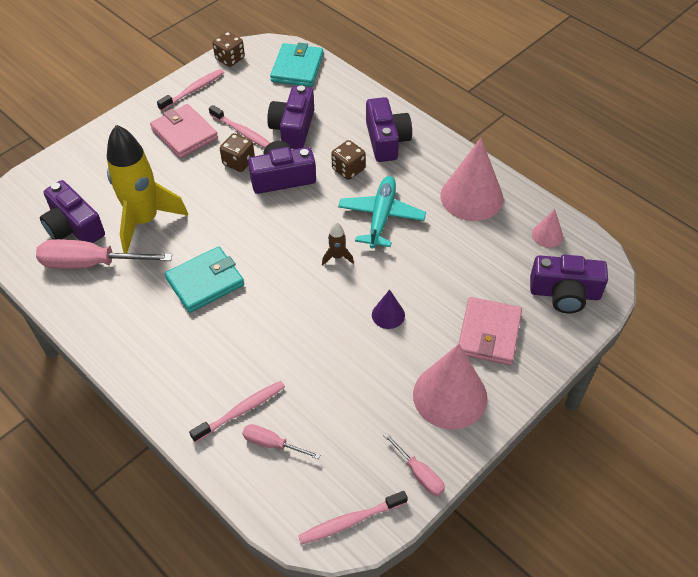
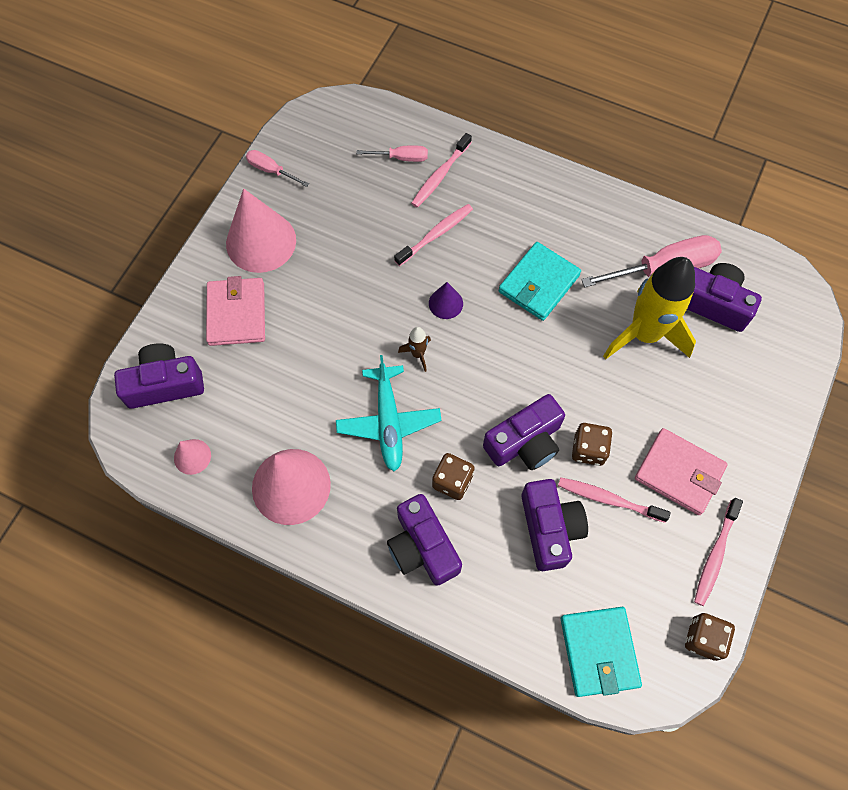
camera: 160 degrees right, 15 degrees up
(350, 521) = (315, 122): pink toothbrush -> pink toothbrush (435, 234)
(388, 315) = (342, 303): purple cone -> purple cone (445, 303)

